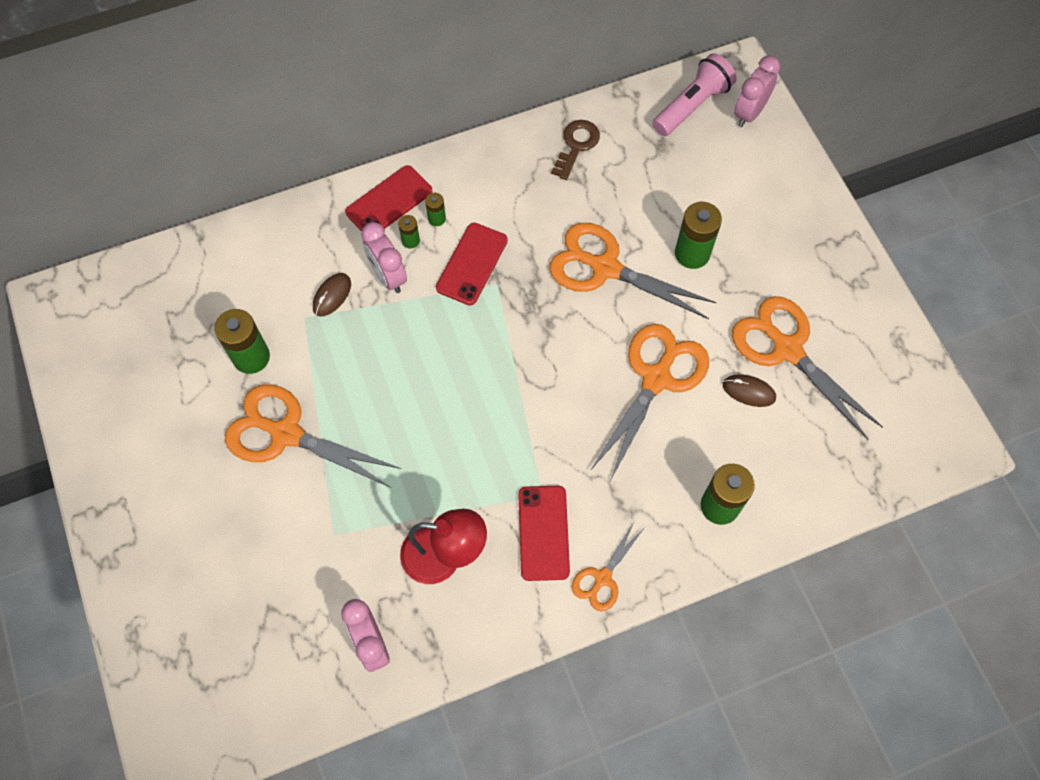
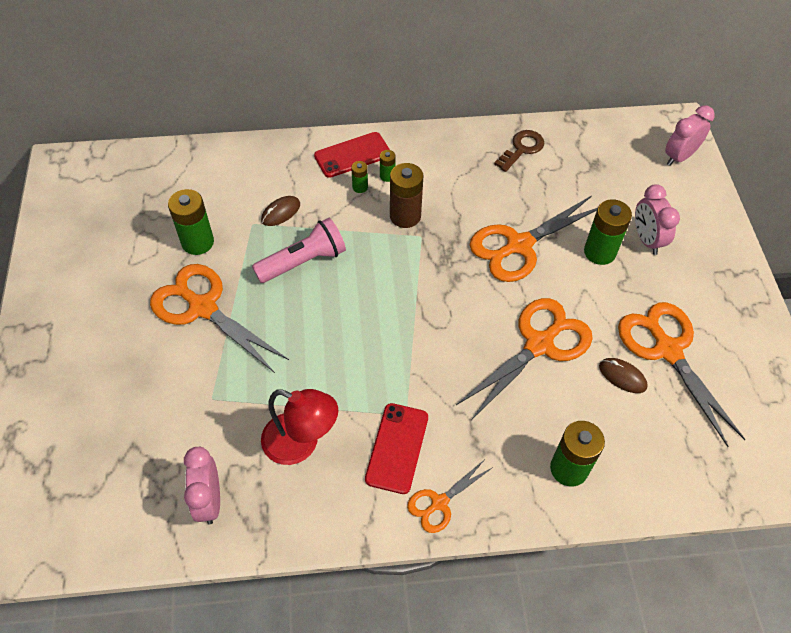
camera: 15 degrees right, 10 degrees down
(388, 276) = (332, 209): pink clock -> pink clock (646, 240)
(472, 264) = (405, 216): red phone -> brown battery
(605, 268) = (519, 245): orange scissors -> orange scissors turned 75 degrees counterclockwise
(692, 105) = (630, 141): pink flashlight -> pink flashlight (303, 261)

